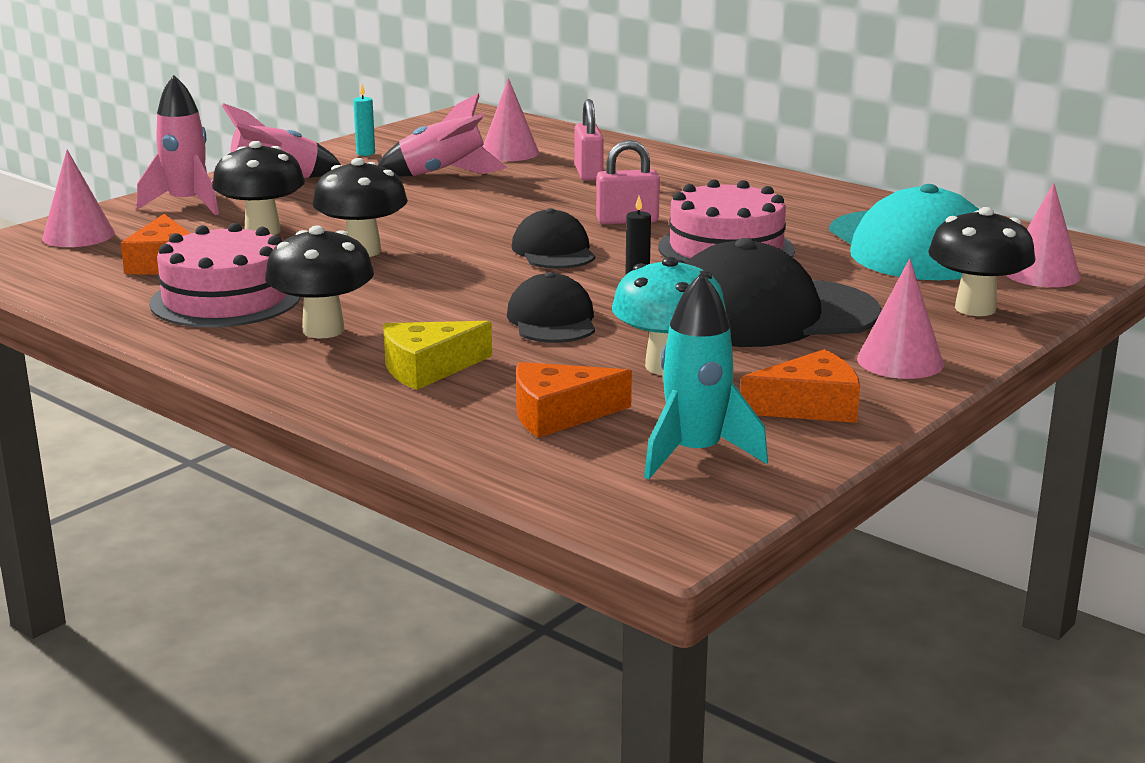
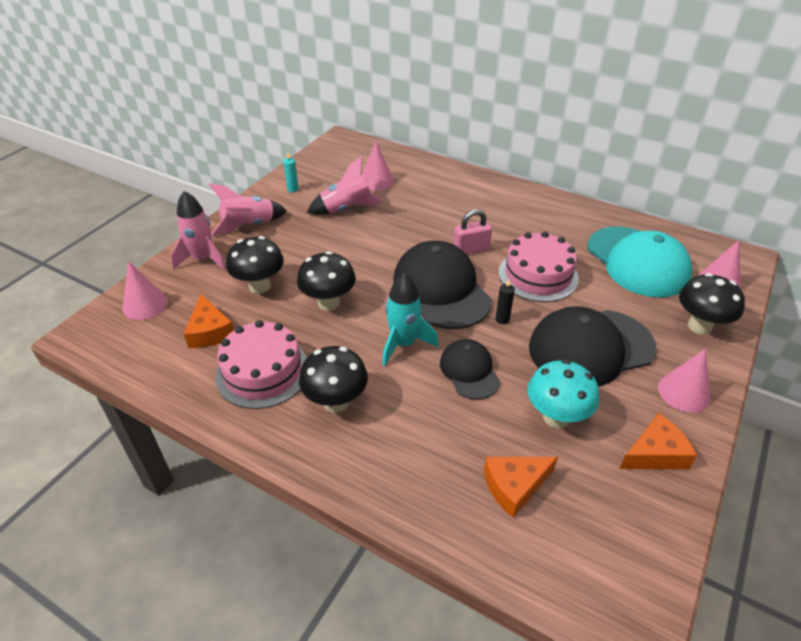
camera: 10 degrees left, 20 degrees up
(428, 368) = (416, 440): yellow cheese -> none
(553, 251) = (441, 289): black cap -> black cap, size x1.81
(588, 173) = (430, 199): pink padlock -> none
(695, 454) = (612, 523): turquoise rocket -> turquoise rocket (403, 344)

